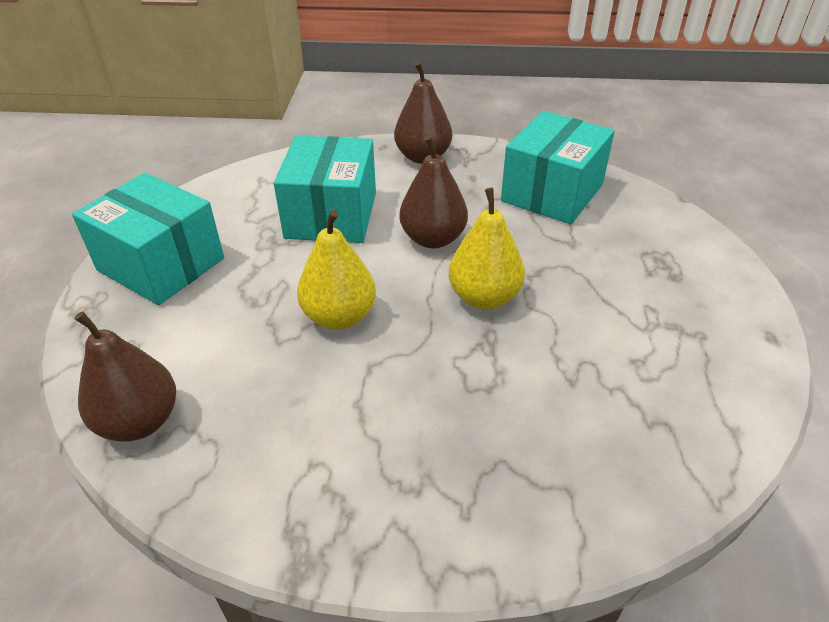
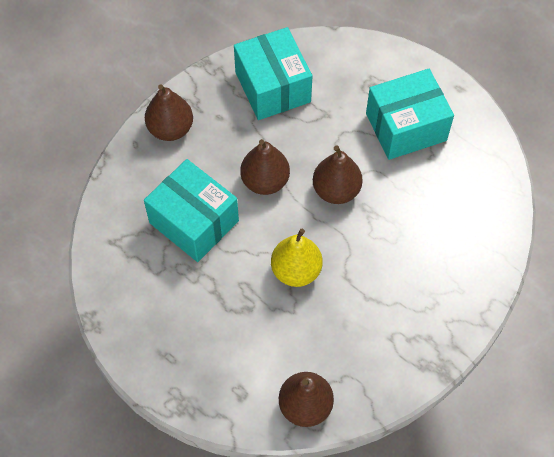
camera: 55 degrees left, 20 degrees up
(161, 264) = (168, 345): turquoise box -> turquoise box (406, 127)
(484, 297) = (336, 190): yellow pear -> brown pear

